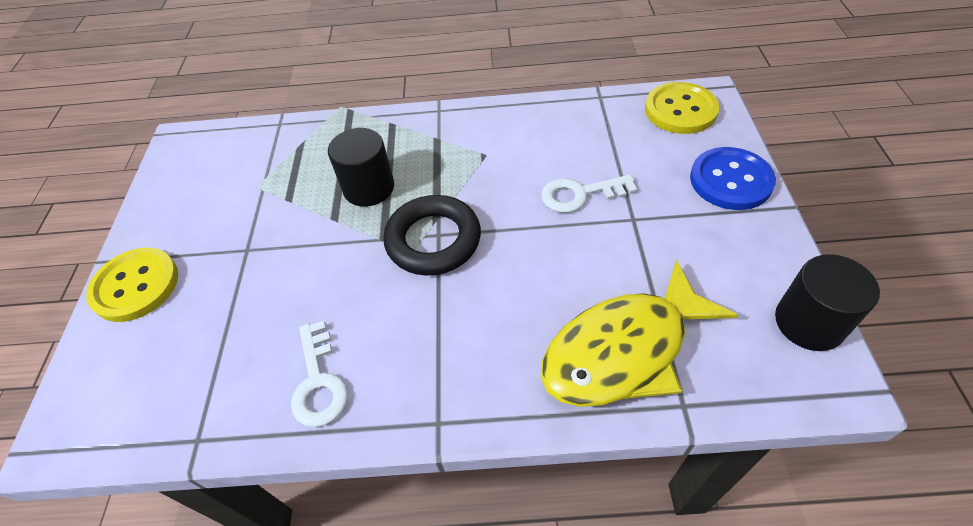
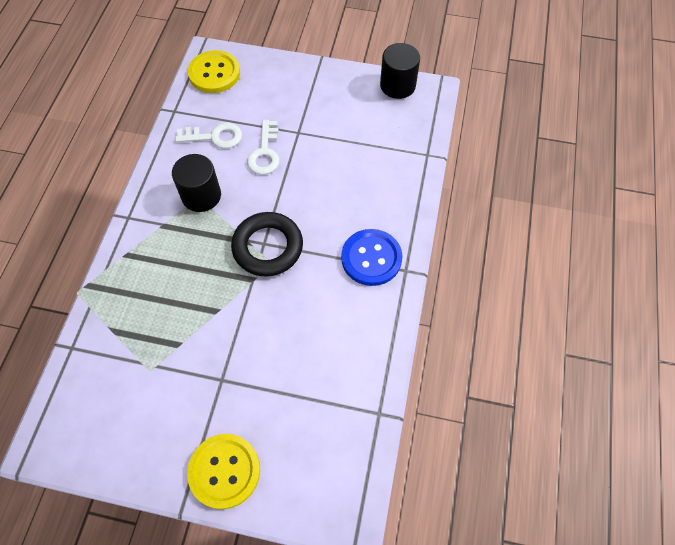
camera: 80 degrees left, 10 degrees up
(319, 382) = (359, 334): white key -> white key (215, 137)
(369, 188) = (195, 282): black cylinder -> black cylinder (201, 195)
(623, 350) = (388, 168): yellow fish -> none
(730, 180) = (289, 75): blue button -> blue button (371, 258)

